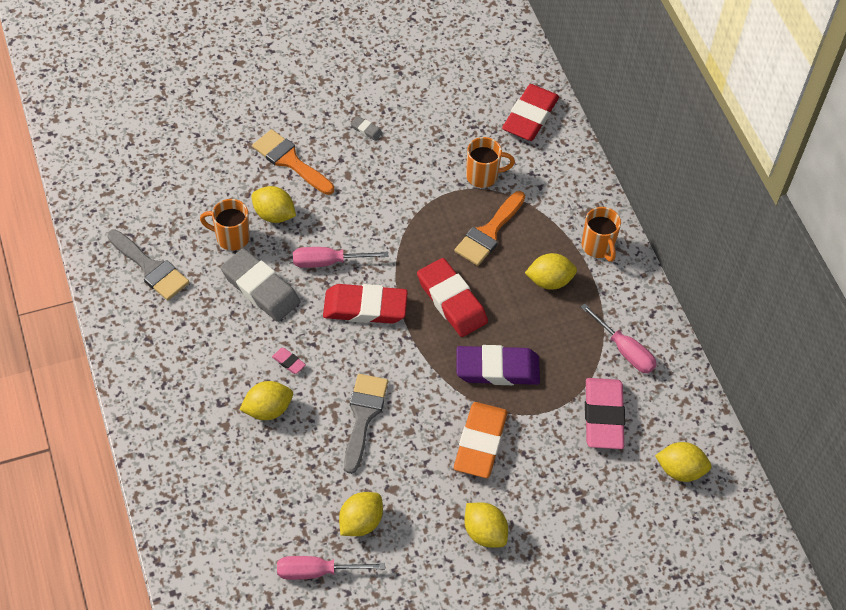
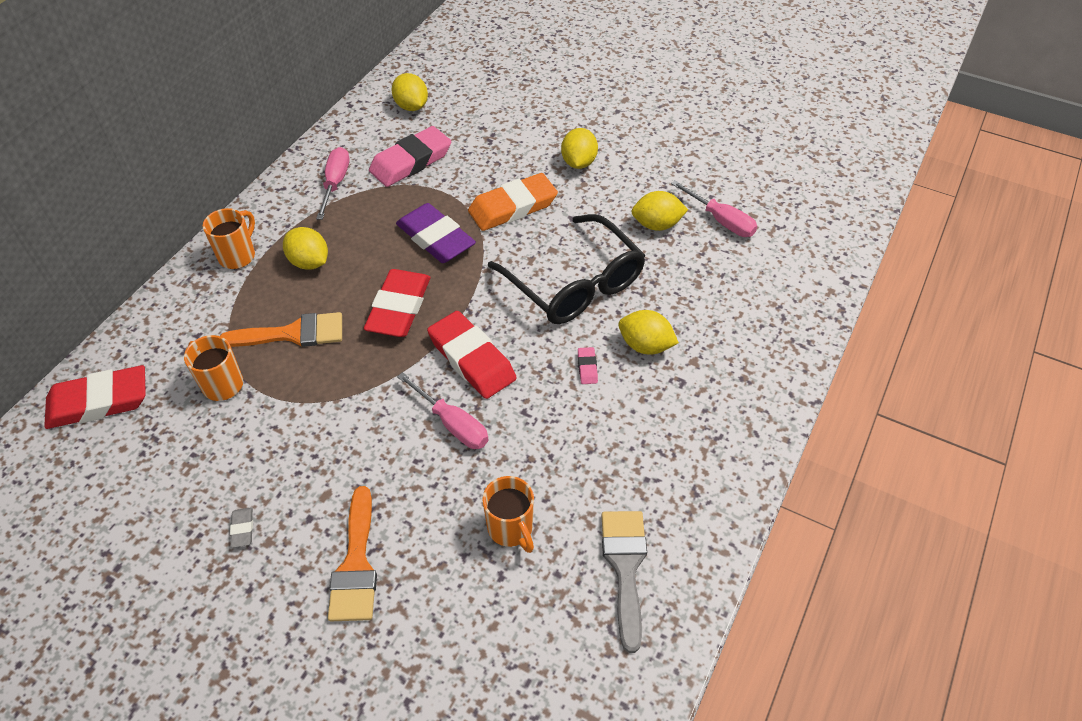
camera: 130 degrees left, 5 degrees down
(260, 288) = (540, 451): grey eraser -> none
(274, 215) = (443, 516): yellow lemon -> none
(363, 416) = (574, 283): grey brush -> black glasses

